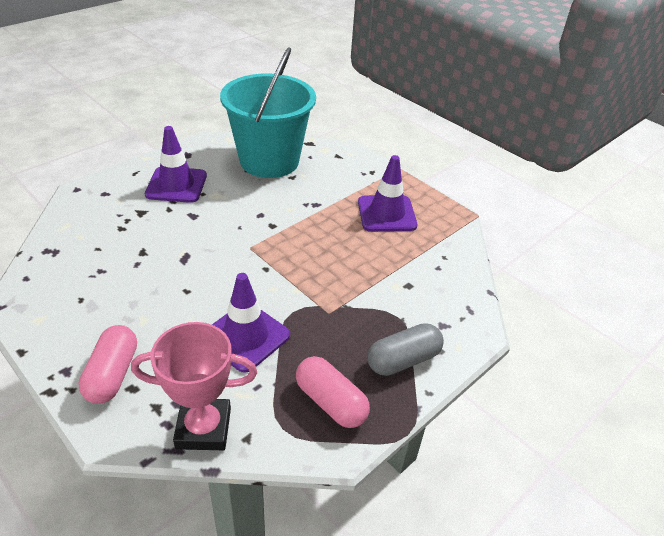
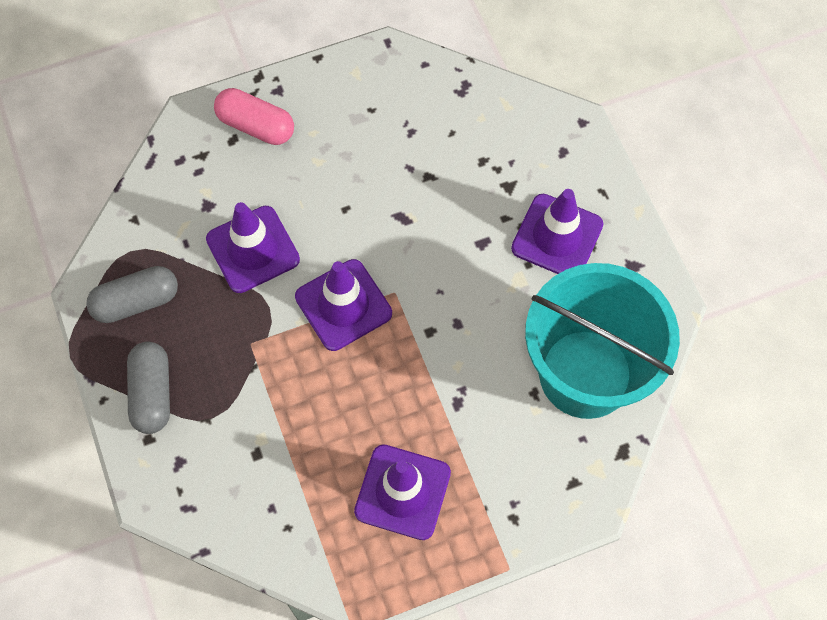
camera: 115 degrees right, 25 degrees up
(203, 428) = (161, 187): pink trophy -> none
(272, 270) = (343, 305): none -> purple traffic cone
(330, 402) = (136, 302): pink capsule -> grey capsule

